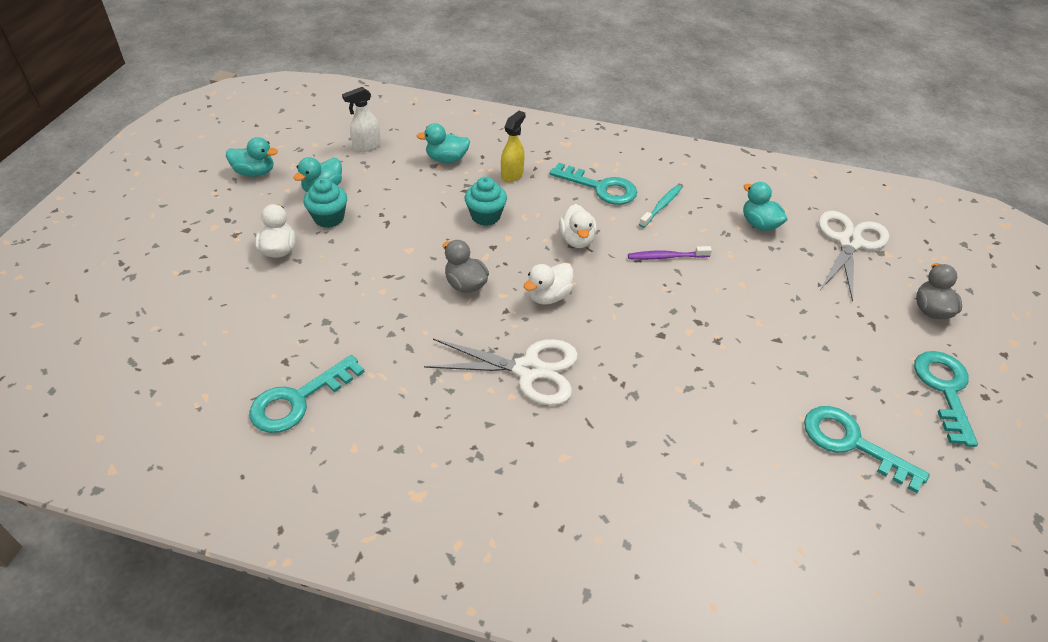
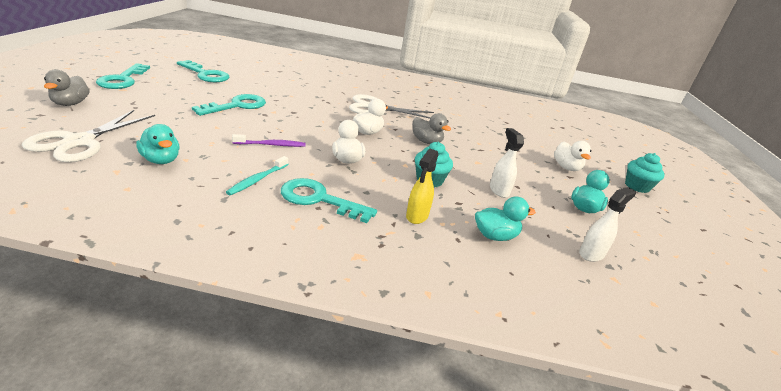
camera: 170 degrees right, 15 degrees down
(255, 173) = (658, 225): turquoise duck -> none
(298, 400) = (487, 111): turquoise key -> turquoise key (237, 106)
(329, 218) = (555, 185): turquoise cupcake -> turquoise cupcake (637, 186)
(409, 207) = (498, 190): none -> white spray bottle

